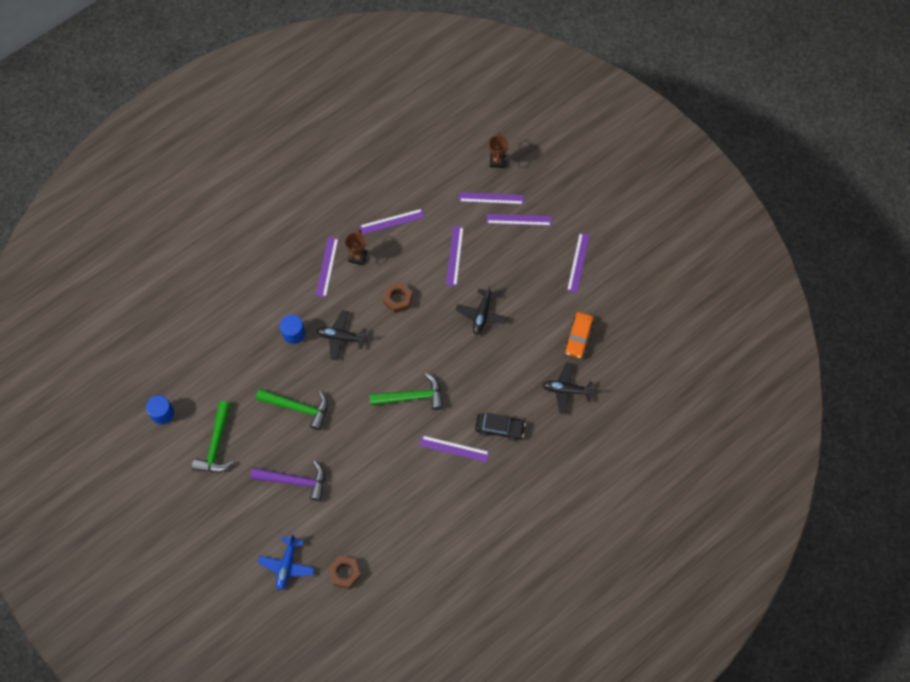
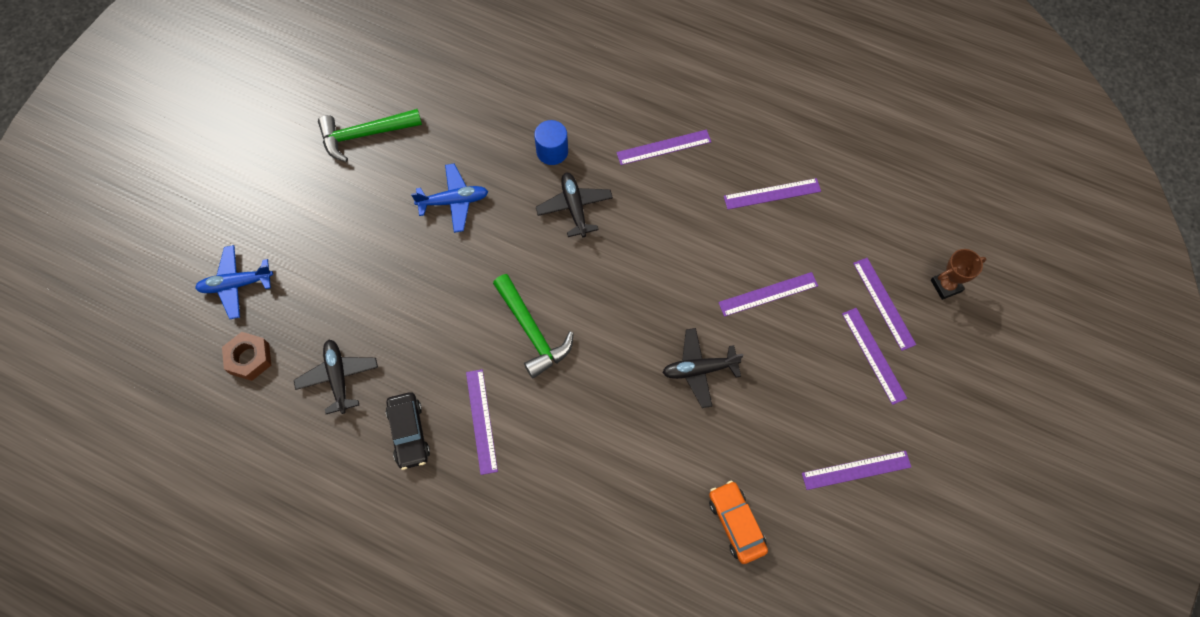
camera: 65 degrees right, 0 degrees up
(162, 413) = (380, 61): blue cylinder -> none
(294, 481) = (353, 242): purple hammer -> none
(298, 407) = (453, 201): green hammer -> blue plane
(357, 257) = (697, 176): brown trophy -> none
(392, 221) = (772, 194): purple ruler -> purple ruler turned 60 degrees counterclockwise
(398, 299) = (664, 251): brown nut -> none
(499, 428) = (539, 470): black car -> black car (409, 433)
(566, 390) = (643, 542): black plane -> black plane (338, 377)
(578, 337) = (736, 524): orange car -> orange car turned 75 degrees clockwise

